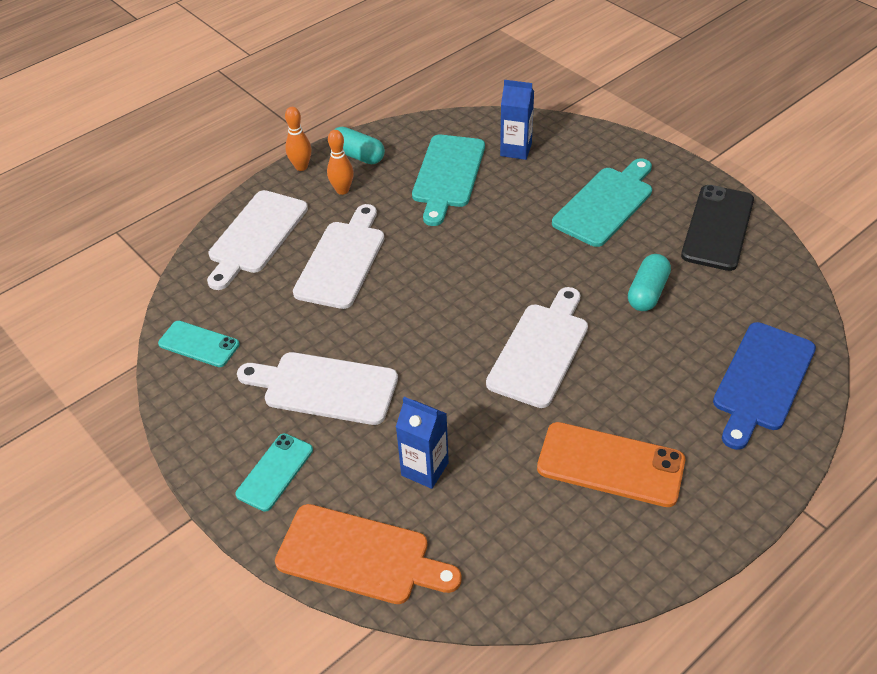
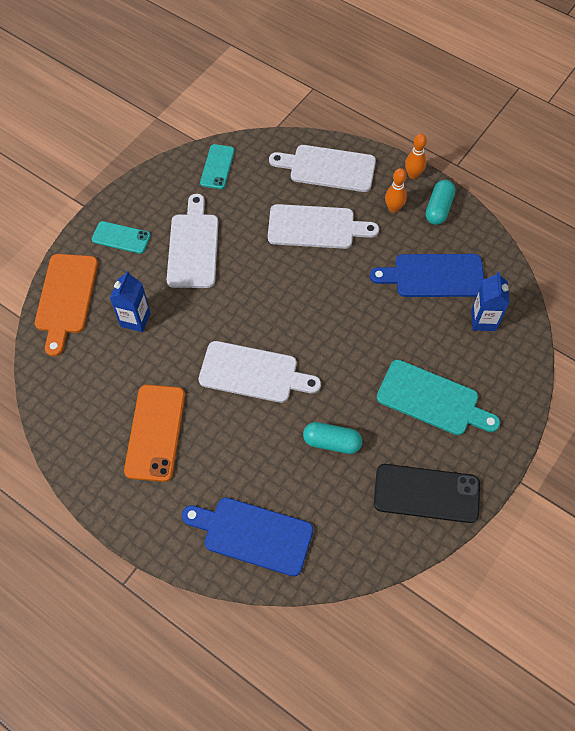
camera: 75 degrees right, 15 degrees up
(448, 175) = (434, 276): turquoise cutting board -> blue cutting board

